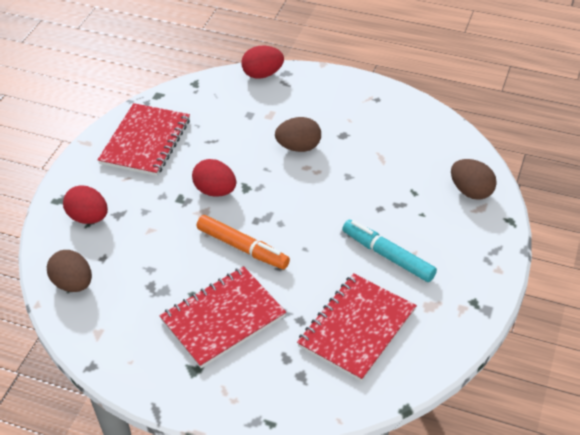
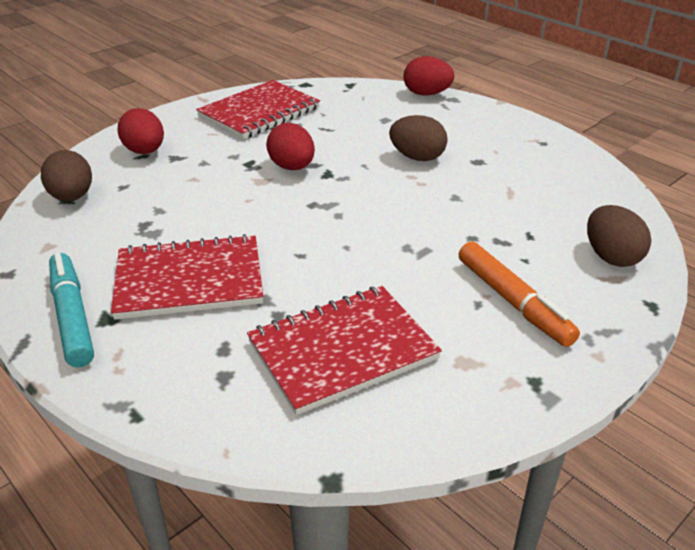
camera: 25 degrees right, 10 degrees down
(242, 248) = (275, 223): orange marker -> orange marker (513, 302)
(388, 256) = (446, 287): turquoise marker -> turquoise marker (72, 316)

